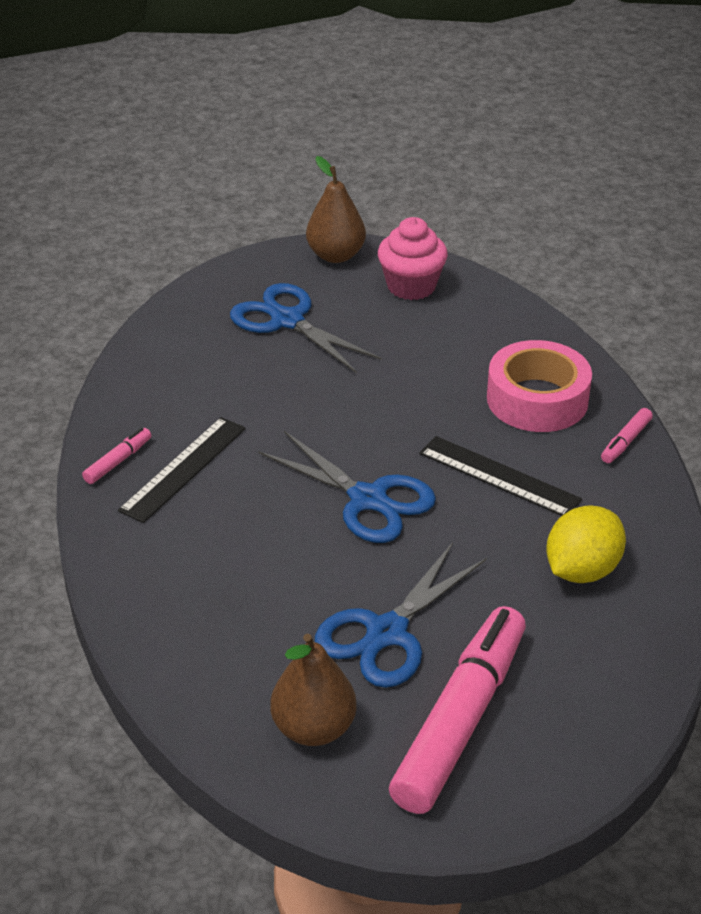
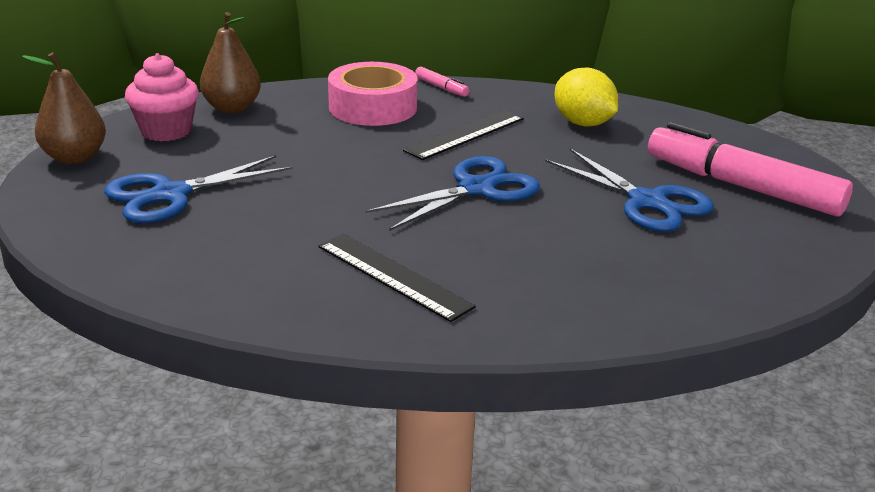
camera: 80 degrees left, 10 degrees down
(118, 461) = (362, 316): pink marker -> none
(313, 728) = (759, 245): brown pear -> brown pear (232, 108)

